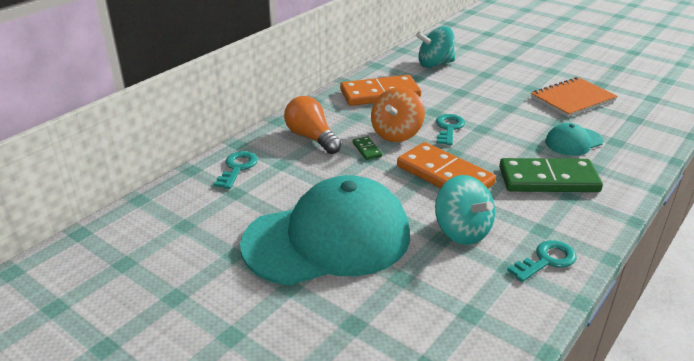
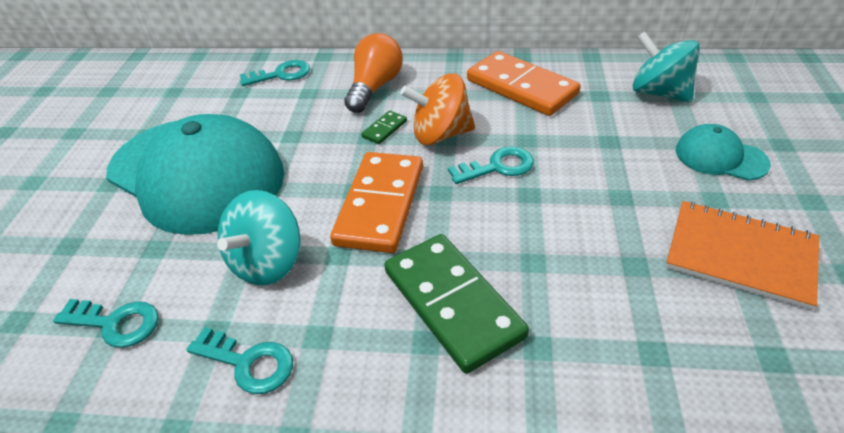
camera: 60 degrees right, 10 degrees up
(469, 311) = (115, 323): none -> turquoise key
(573, 142) = (594, 298): turquoise cap -> turquoise cap (720, 157)

